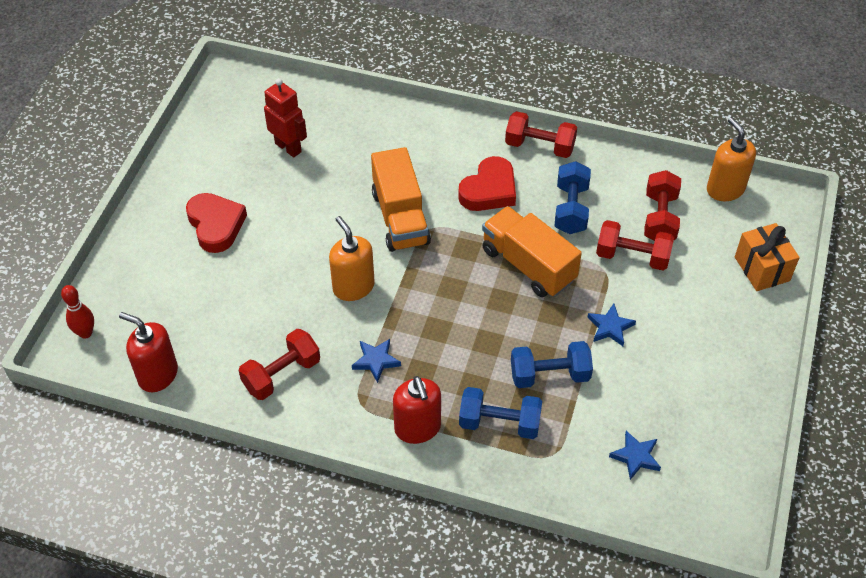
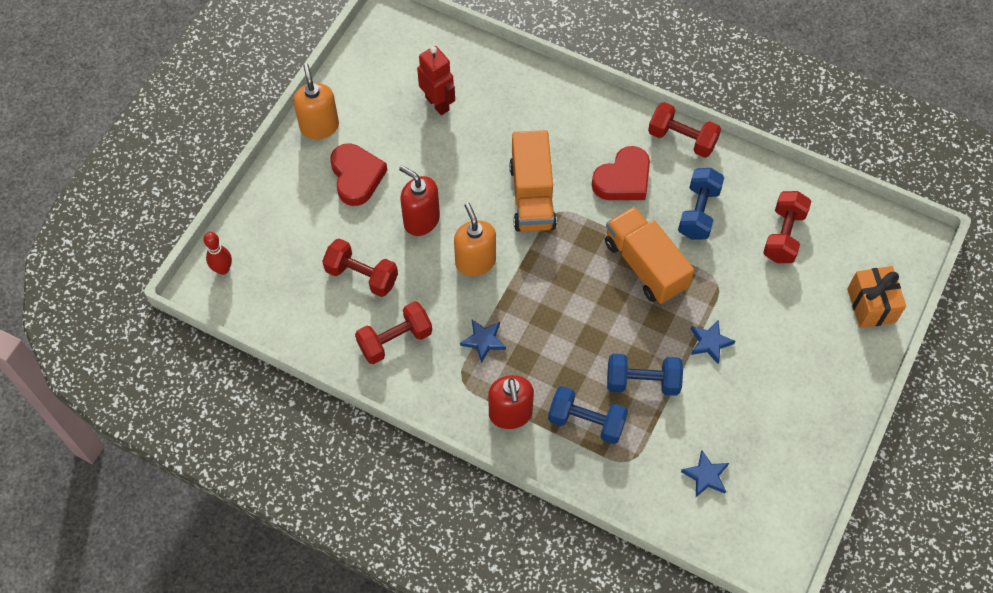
camera: 10 degrees right, 10 degrees up
(158, 375) = (283, 322): red soap dispenser -> red soap dispenser (421, 220)
(632, 256) = (747, 272): red dumbbell -> red dumbbell (362, 276)
(725, 189) = (855, 214): orange soap dispenser -> orange soap dispenser (319, 126)

